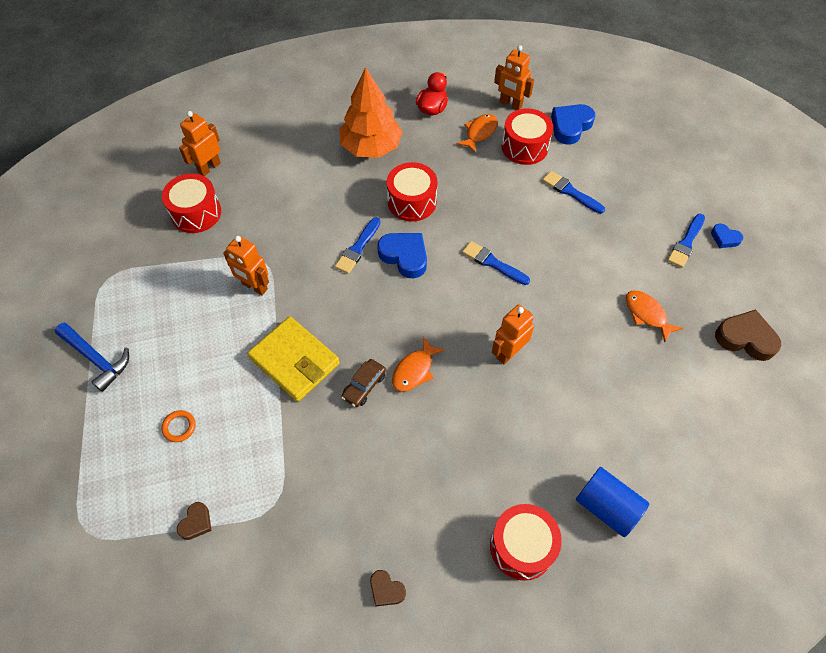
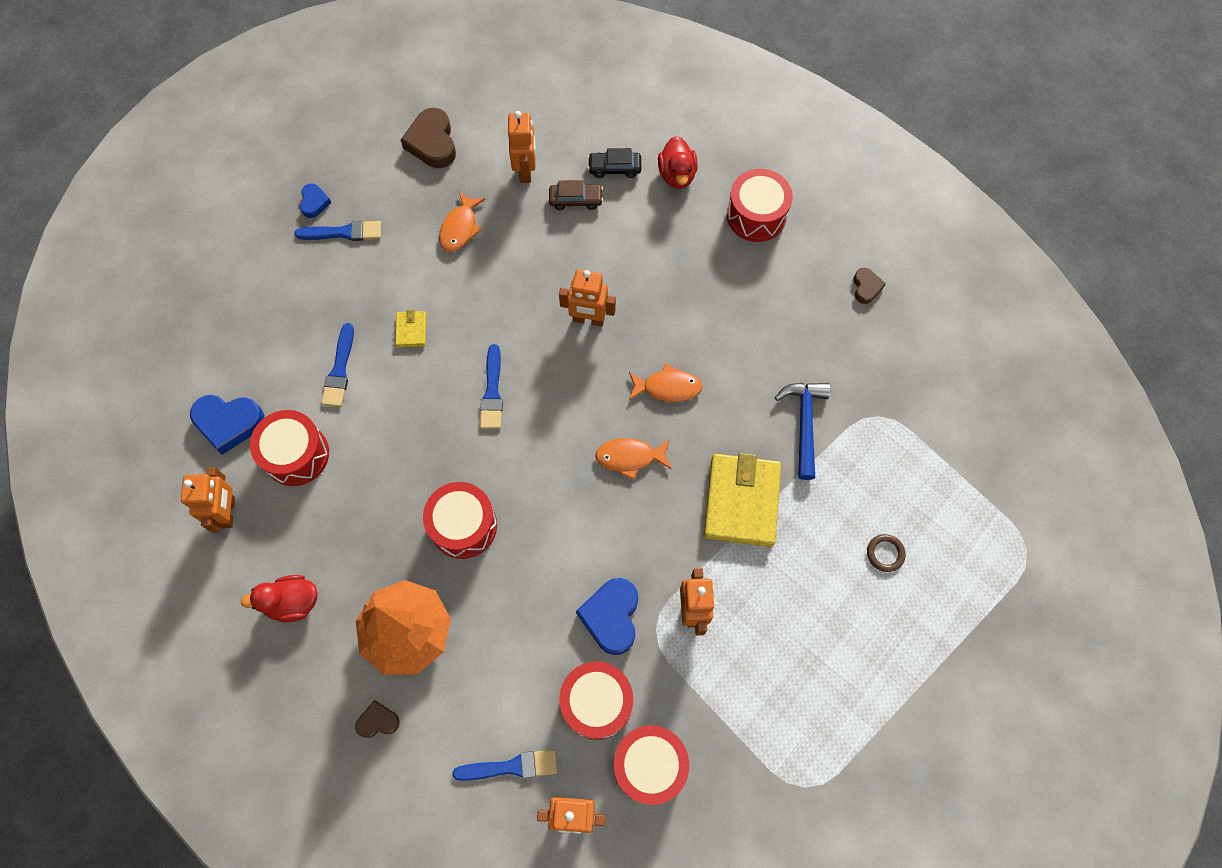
camera: 125 degrees left, 10 degrees up
(96, 359) = (893, 701): blue hammer -> blue hammer (804, 423)
(179, 427) = (885, 553): orange ring -> brown ring
(196, 523) = (943, 466): brown heart -> brown heart (378, 721)
(251, 208) = (596, 702): none -> red drum
(358, 248) = (567, 538): blue brush -> blue brush (511, 766)
(364, 386) = (717, 420): brown car -> brown car (576, 200)
(404, 256) = (544, 483): blue heart -> blue heart (611, 617)
(479, 133) = (302, 519): orange fish -> orange fish (630, 457)
(575, 242) = (411, 330): none -> yellow wallet
(606, 507) = (677, 175): blue cylinder -> red duck
(643, 459) = (614, 168): none -> black car
(679, 389) = (526, 170): none -> orange robot

